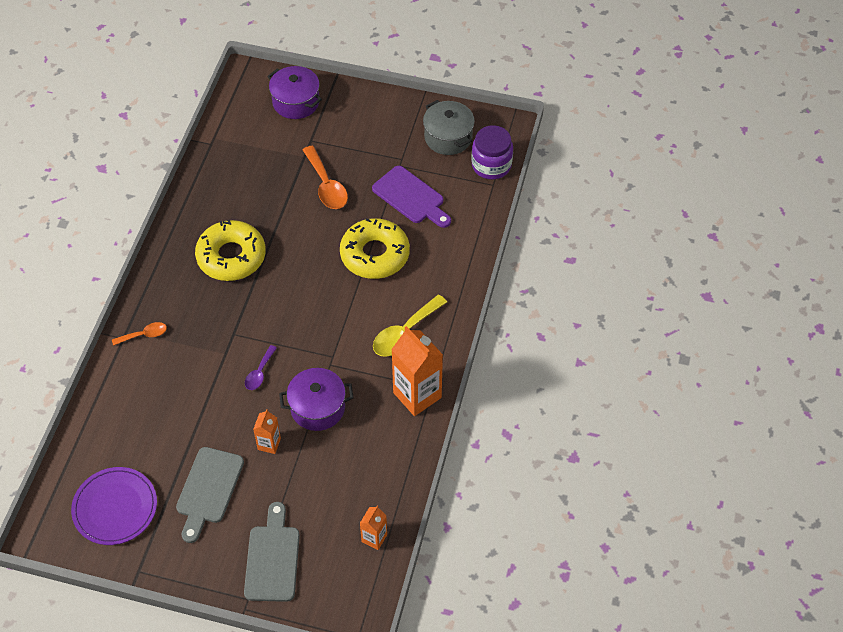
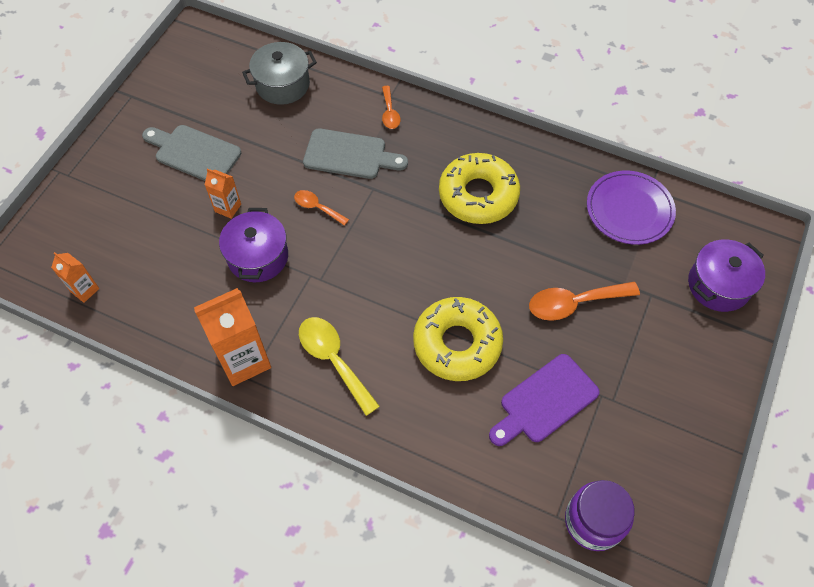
camera: 100 degrees right, 5 degrees up
(115, 507) = (201, 82): purple plate -> purple plate (629, 210)
(259, 373) = (317, 207): purple spoon -> orange spoon
(272, 559) = (99, 198): grey cutting board -> grey cutting board (349, 155)
(448, 137) = (650, 469): grey pot -> grey pot (282, 84)

